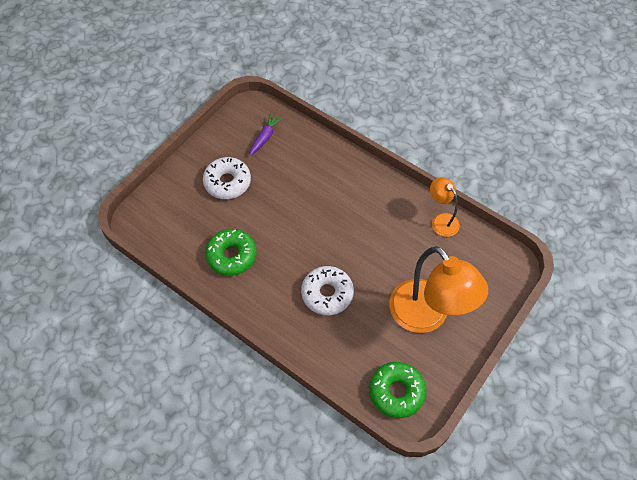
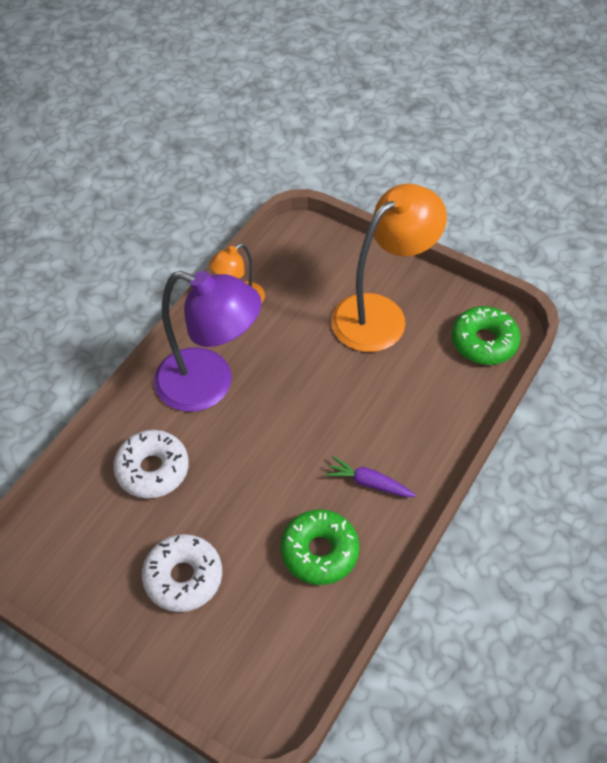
camera: 95 degrees left, 5 degrees down
(265, 137) = (91, 531): purple carrot -> purple carrot (369, 483)
(327, 294) = (365, 422): white donut -> white donut (152, 469)
(365, 199) = (209, 385): none -> purple lamp

